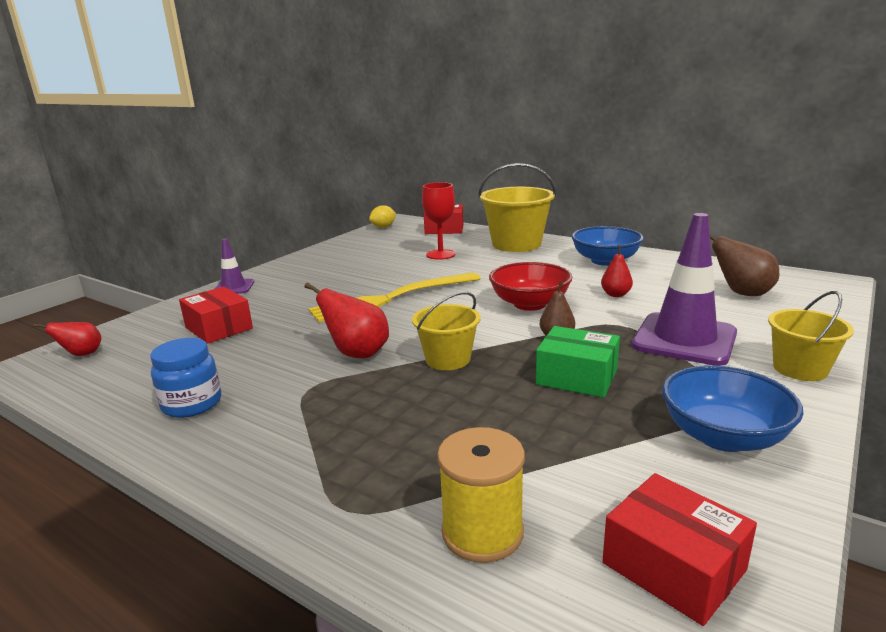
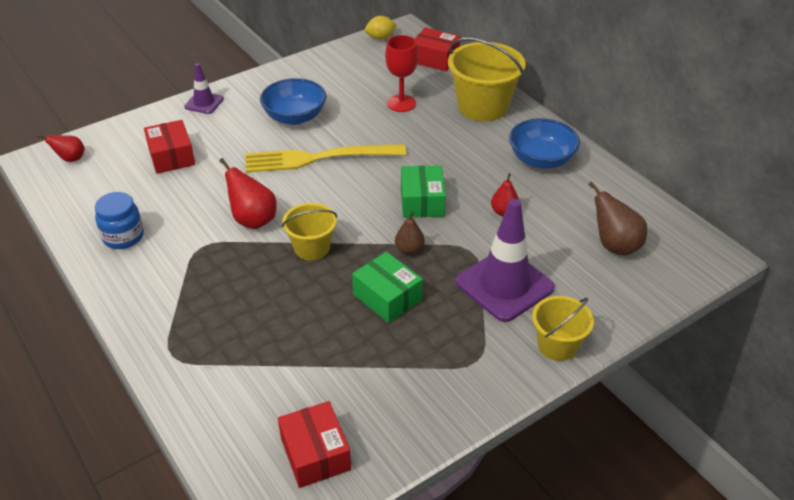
camera: 20 degrees right, 20 degrees up
(482, 532) = (234, 397): yellow spool -> none
(529, 304) = (422, 201): red bowl -> green box
(723, 436) = (433, 383): blue bowl -> blue bowl (295, 117)

